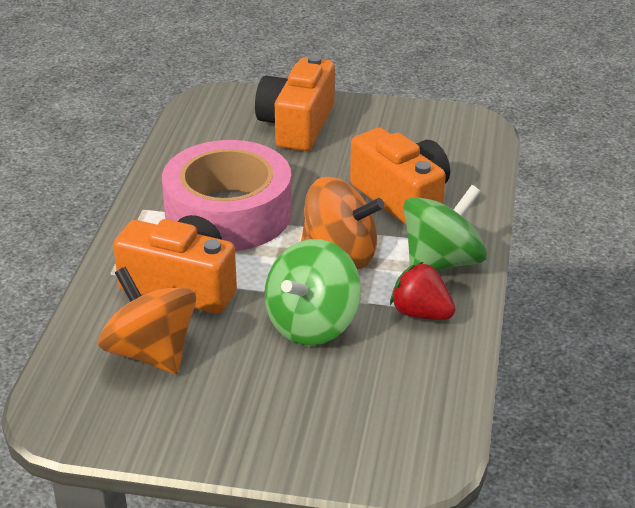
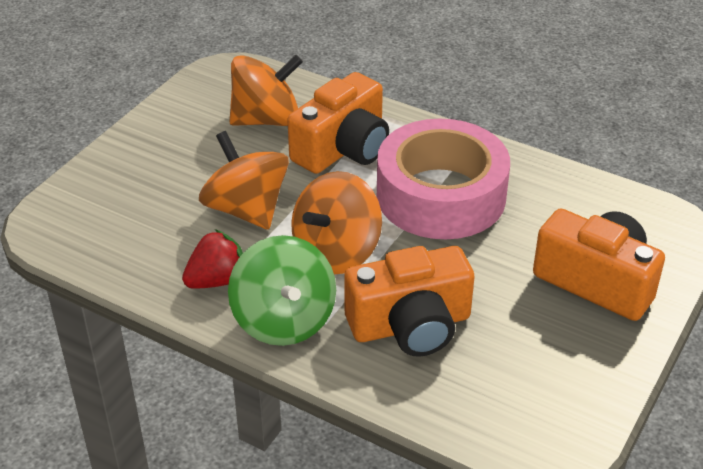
camera: 110 degrees right, 5 degrees up
(312, 324) = (246, 209): green spinning top -> orange spinning top

